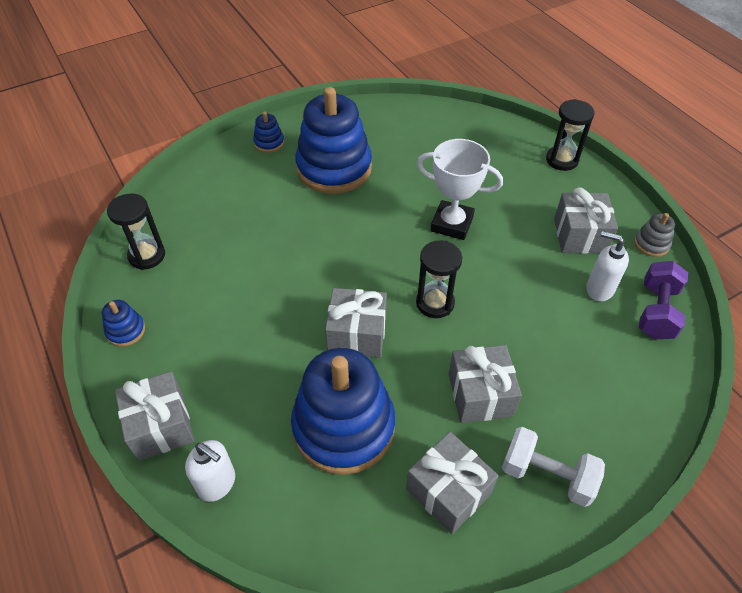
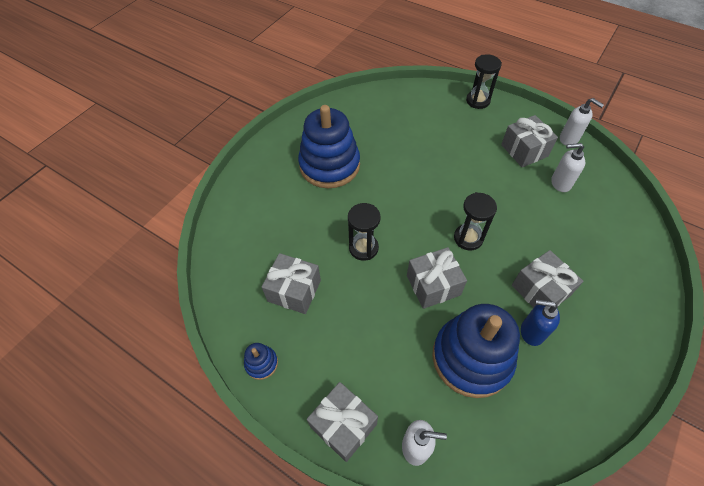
camera: 25 degrees left, 5 degrees up
(147, 256) = (234, 294): black hourglass -> black hourglass (363, 248)
(269, 143) = (266, 163): blue stacking toy -> none
(434, 433) = (531, 332): none -> blue soap dispenser
(448, 491) = (567, 368): grey gift -> grey gift (294, 291)
(452, 224) = (439, 175): white trophy -> none
(547, 475) = (616, 326): white dumbbell -> none
(651, 244) = (569, 139): grey stacking toy -> white soap dispenser
(656, 311) = (602, 184): purple dumbbell -> none

